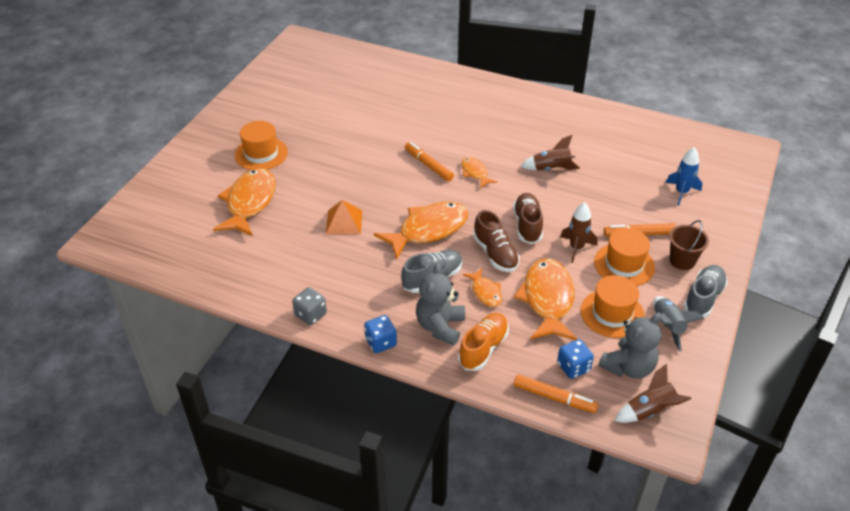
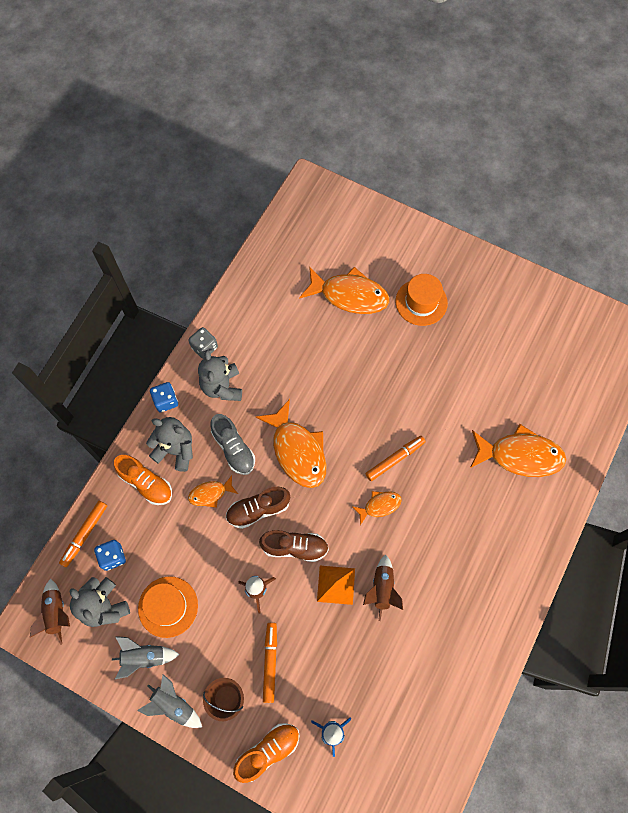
camera: 95 degrees right, 25 degrees up
(344, 222) = (316, 375): orange pyramid -> orange pyramid (336, 584)
(360, 294) = (222, 387): none -> grey teddy bear
(547, 300) = (193, 549): orange fish -> orange fish (520, 455)
(624, 265) = (228, 634): orange hat -> none
(703, 298) = (174, 704): grey shoe -> grey rocket
(714, 230) = (268, 751): none -> orange shoe

